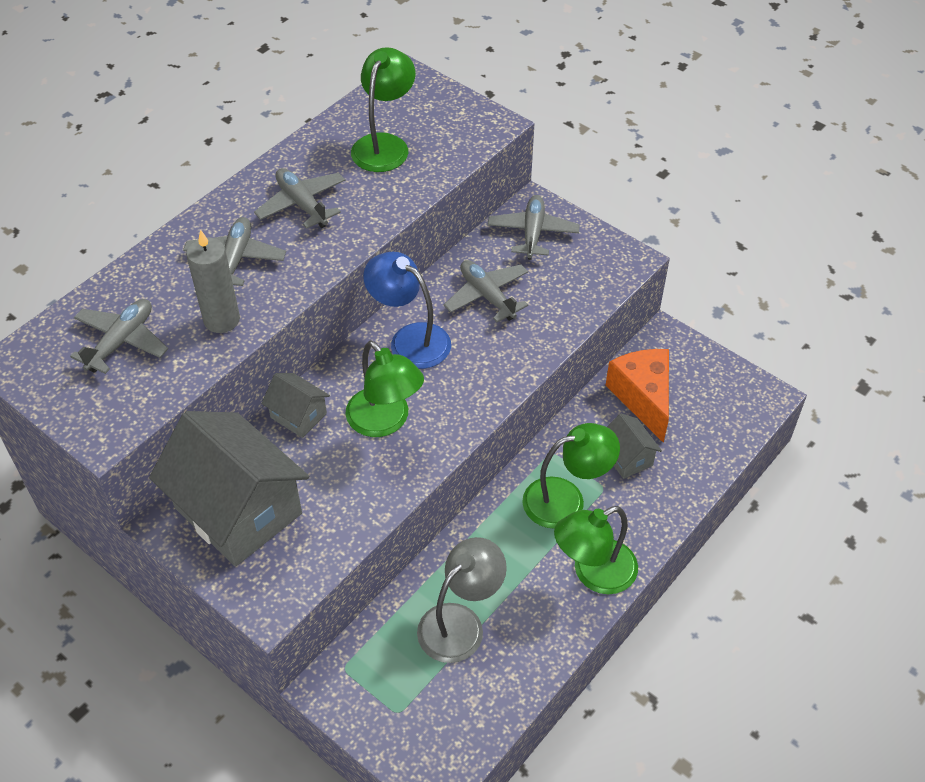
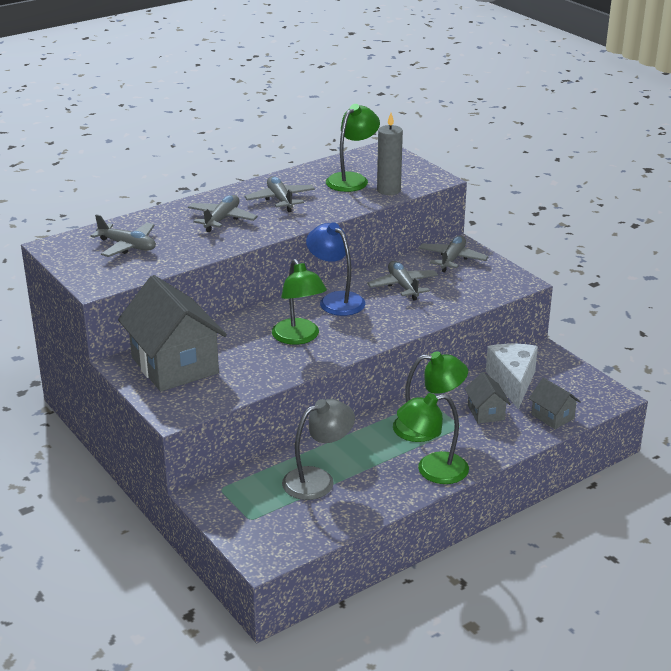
camera: 15 degrees right, 20 degrees down
(121, 341) = (127, 246): grey plane -> grey plane turned 75 degrees clockwise
(222, 320) = (199, 245): grey candle -> grey candle (388, 190)
(298, 415) = (238, 326): grey house -> grey house (552, 416)
(643, 398) = (512, 382): orange cheese -> white cheese

